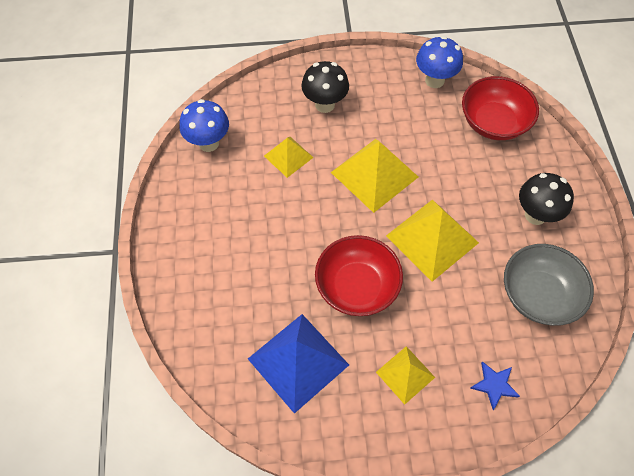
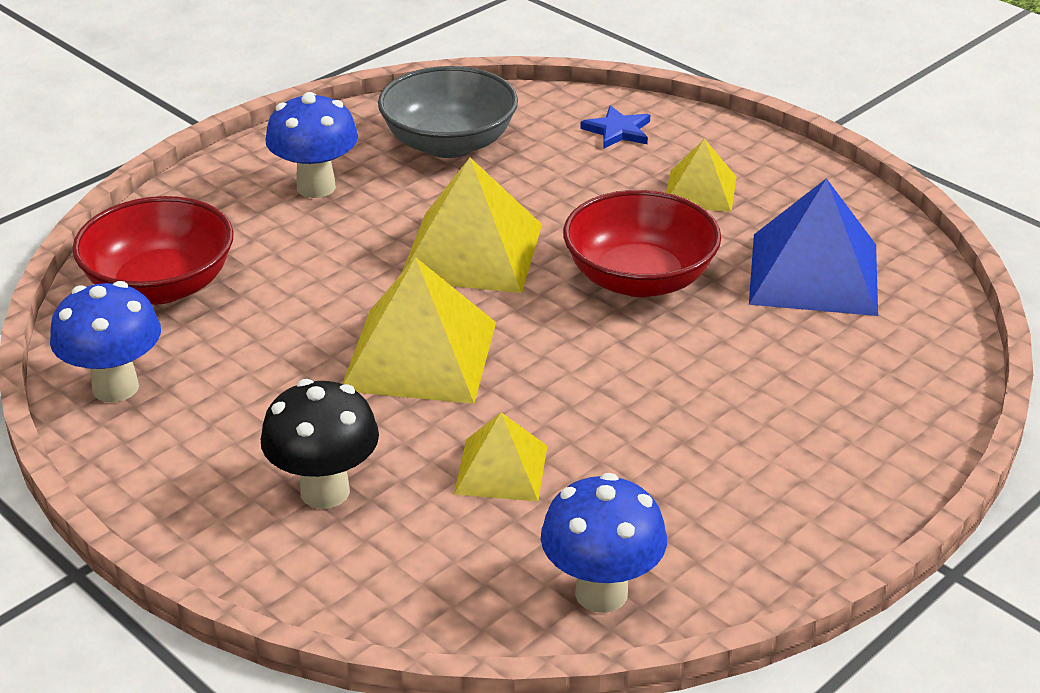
camera: 130 degrees left, 25 degrees down
(535, 215) = (316, 187): black mushroom -> blue mushroom

